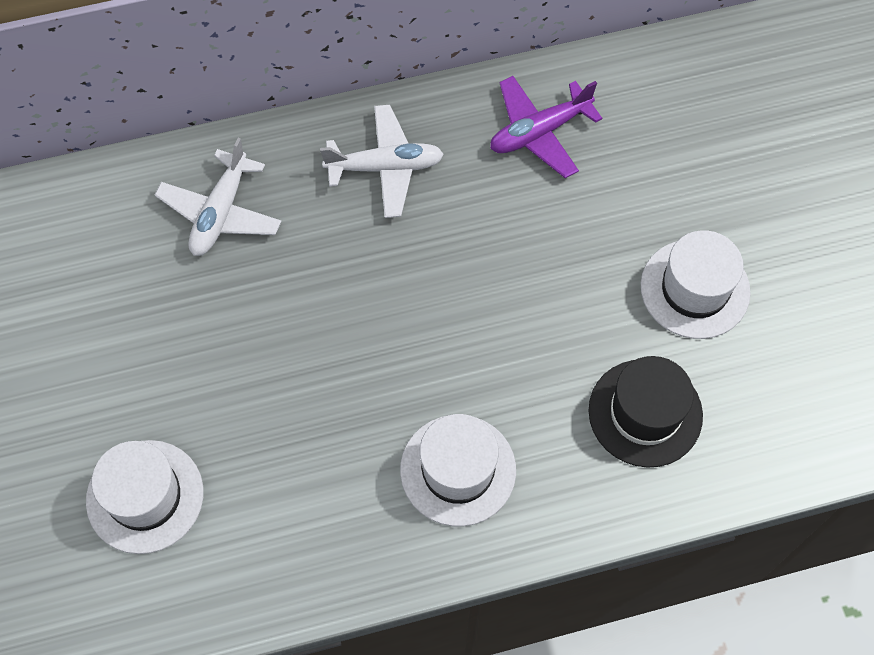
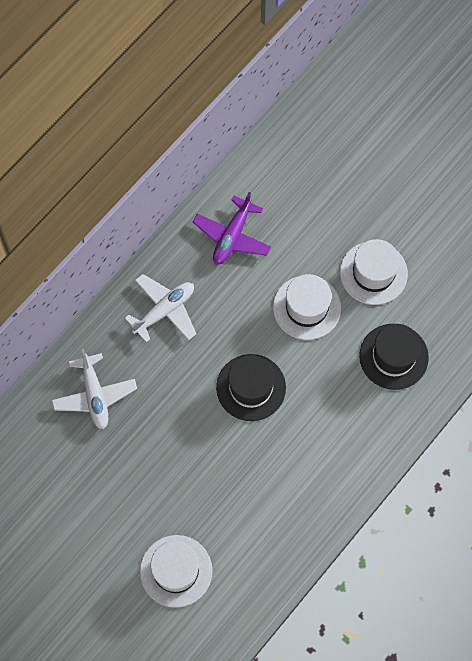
camera: 35 degrees left, 5 degrees up
(422, 329) = (251, 387): none -> black hat
(458, 470) = (322, 449): white hat -> white hat (307, 307)

